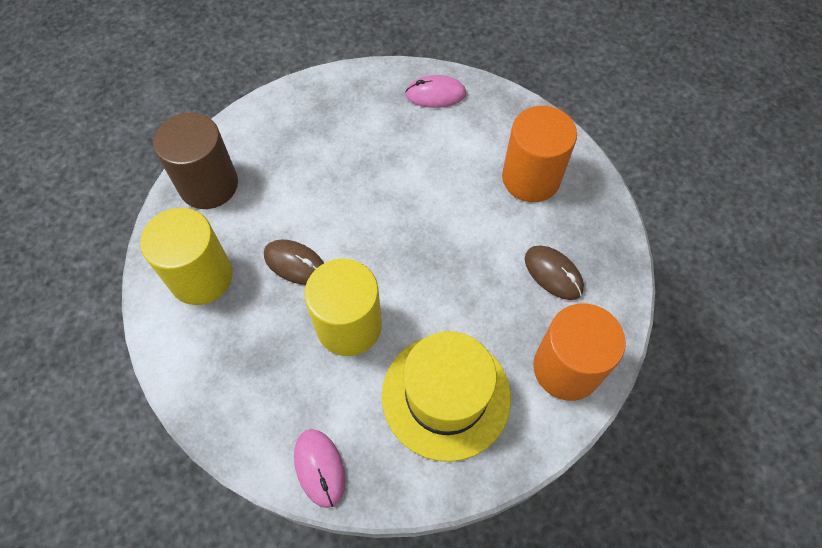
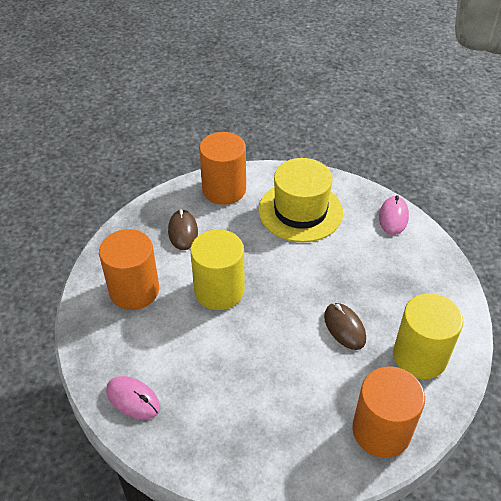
camera: 145 degrees left, 15 degrees down
(209, 185) = (381, 431): brown cylinder -> orange cylinder
(349, 325) = (332, 271): yellow cylinder -> yellow cylinder (219, 290)

